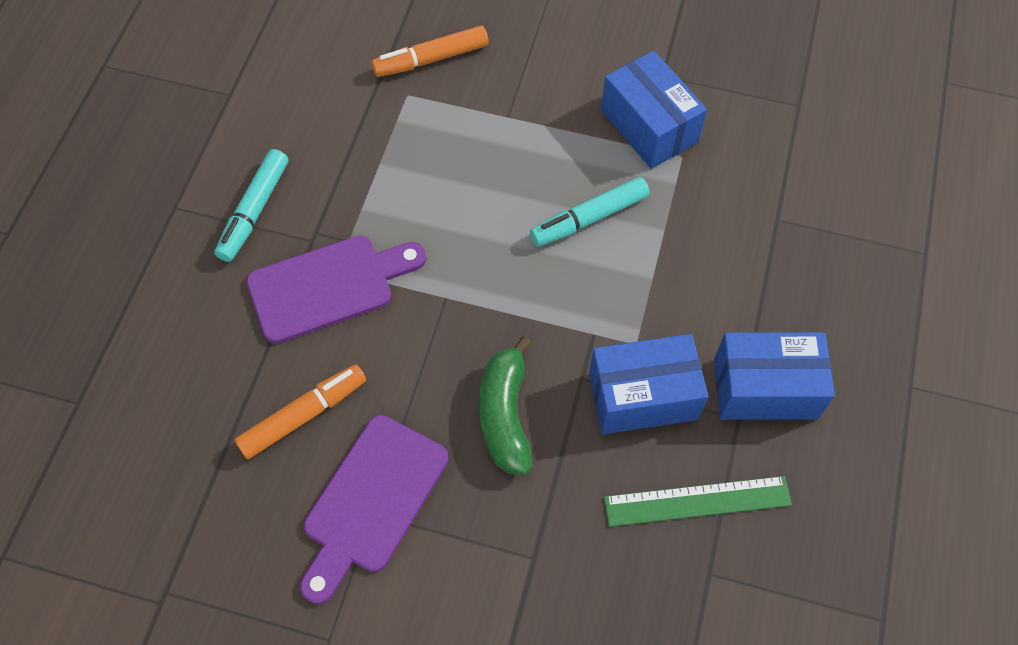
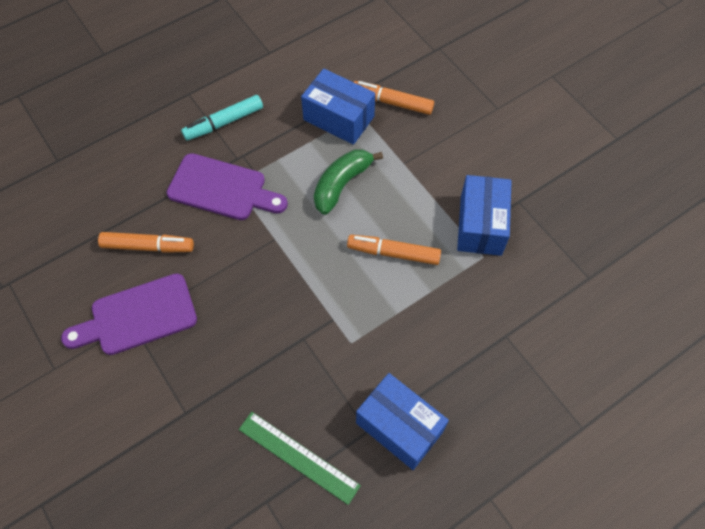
camera: 40 degrees right, 0 degrees up
(505, 415) = (244, 326): green banana -> green banana (341, 184)
(589, 218) = (393, 253): turquoise marker -> orange marker
(643, 396) = (326, 375): blue box -> blue box (338, 118)

